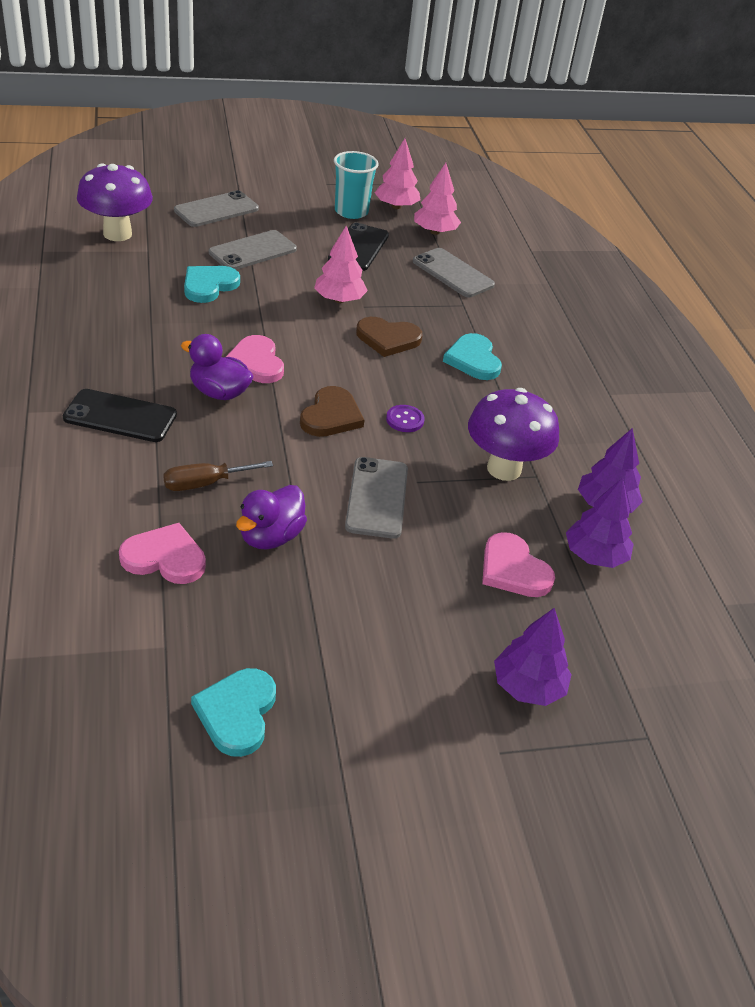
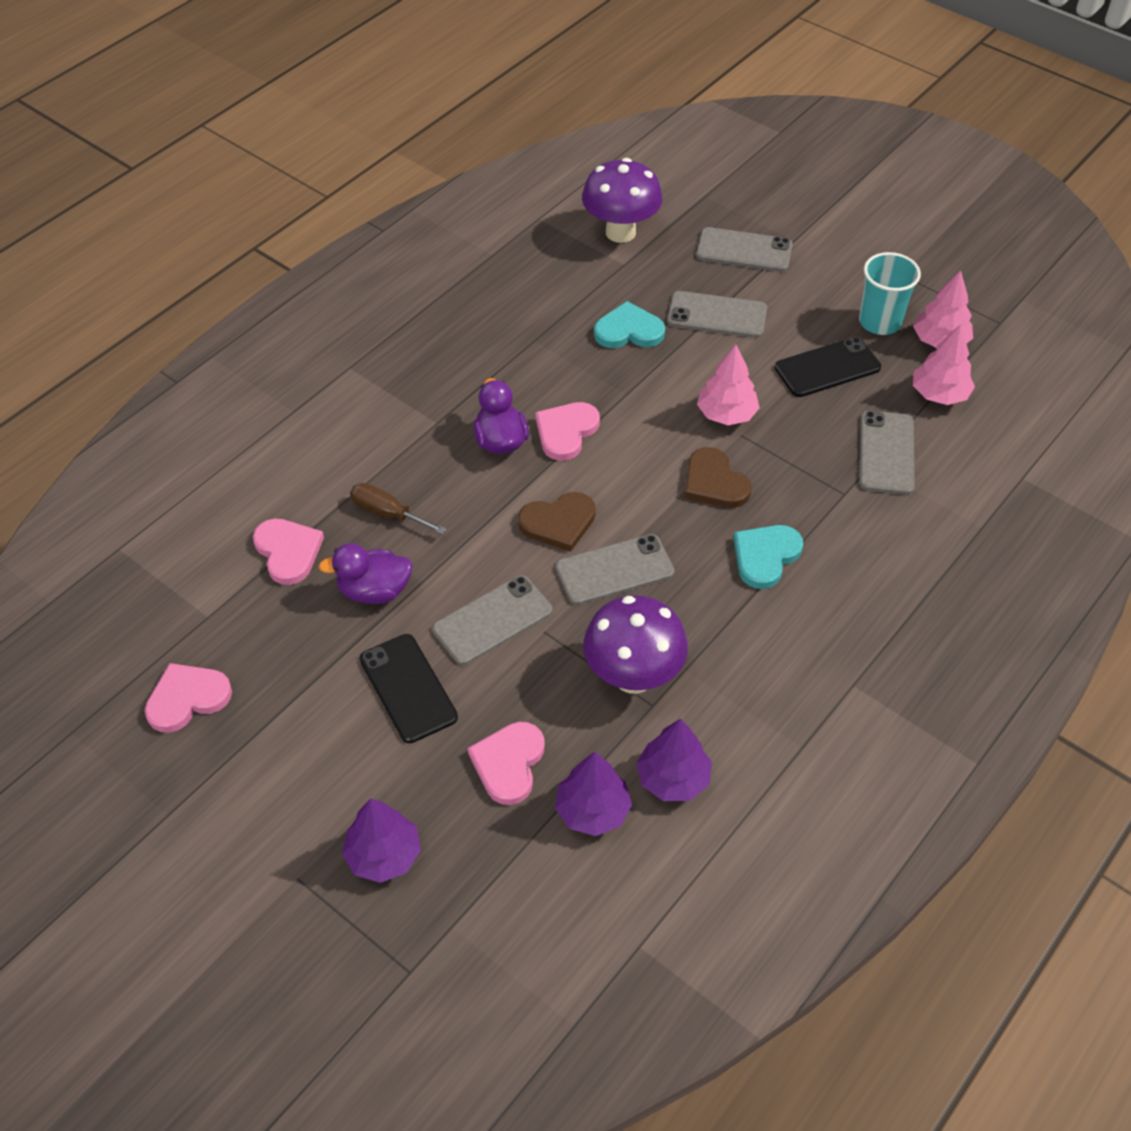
camera: 55 degrees right, 10 degrees up
(120, 416) = (403, 414): black phone -> black phone (408, 688)
(237, 713) = (187, 698): turquoise heart -> pink heart
(405, 420) = (614, 570): purple button -> grey phone

